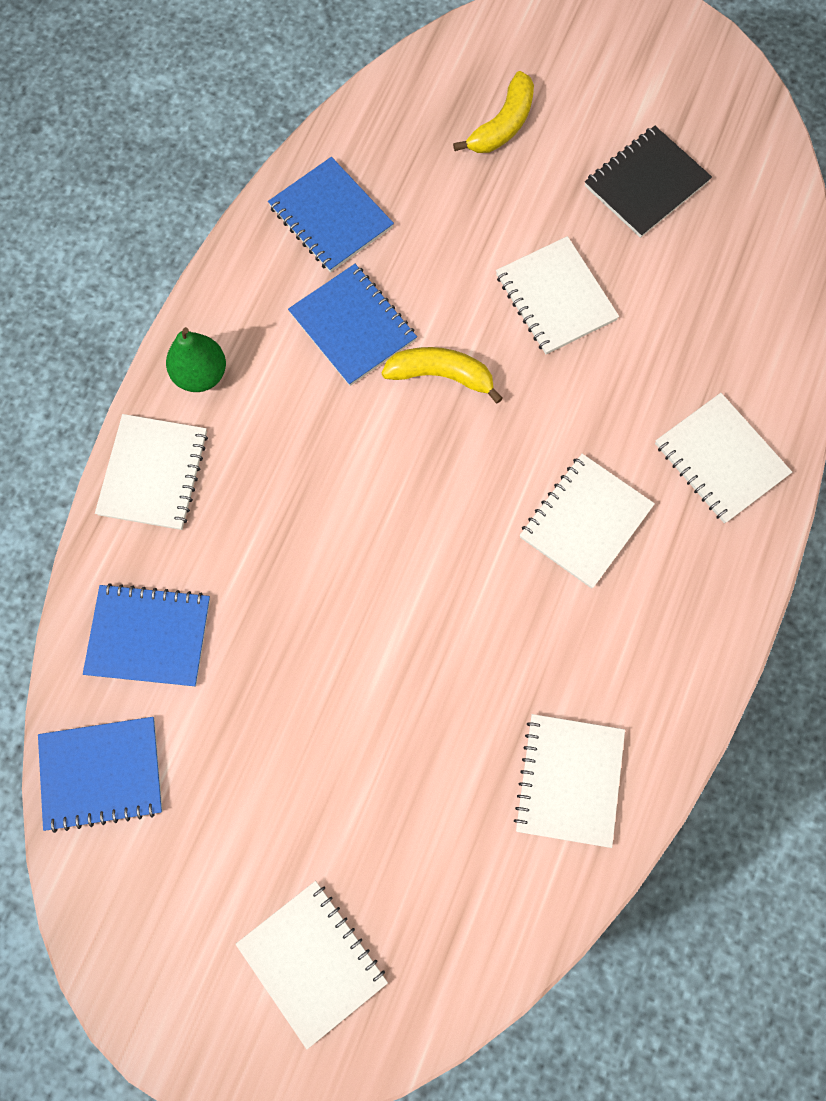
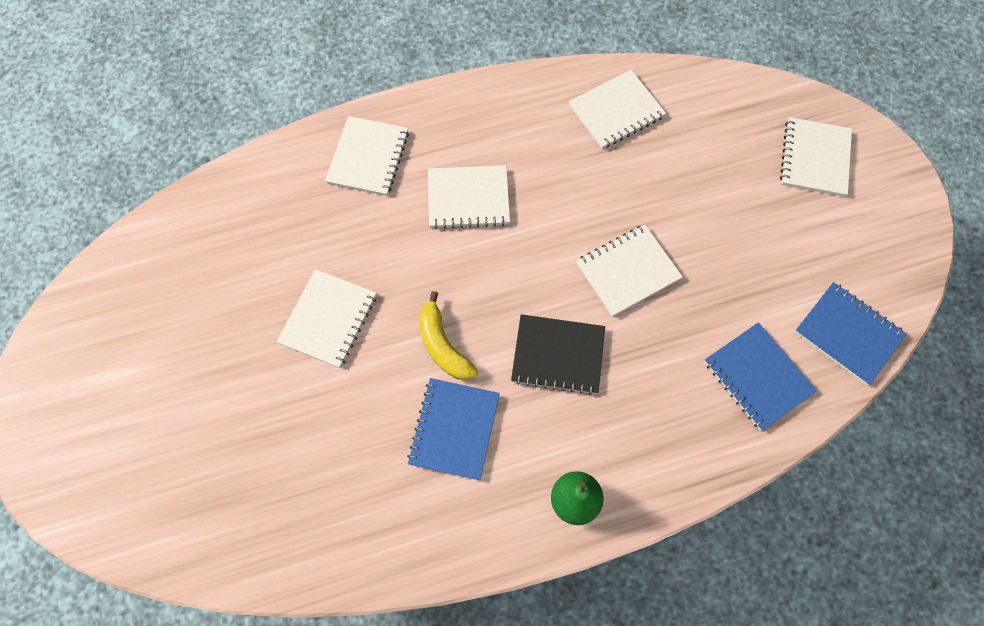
camera: 130 degrees left, 5 degrees down
(153, 473) = (665, 468): white notebook -> white notebook (628, 271)
(330, 217) = (381, 517): blue notebook -> none
(502, 125) = (207, 458): yellow banana -> none
(646, 184) = (192, 326): black notebook -> black notebook (558, 355)

